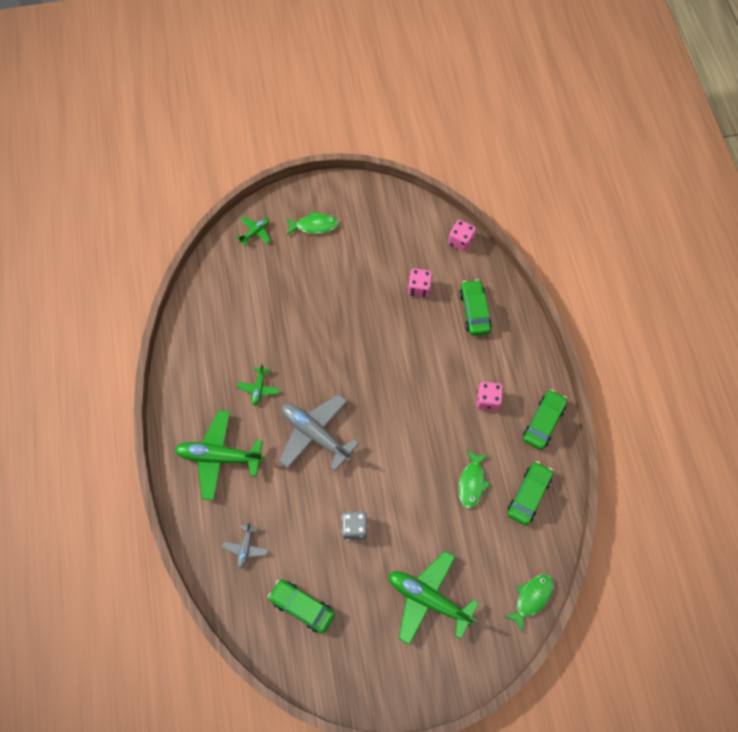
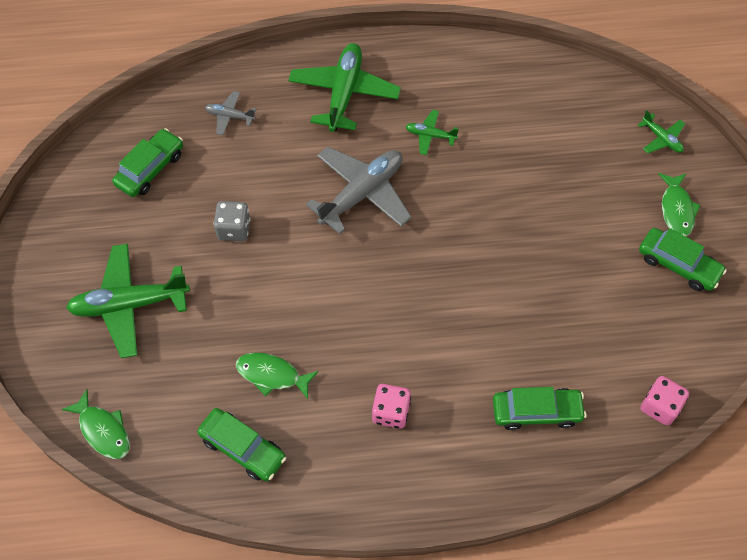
camera: 95 degrees right, 5 degrees down
(419, 288) = (576, 338): pink dice -> none
(428, 599) = (130, 304): green plane -> green plane turned 135 degrees counterclockwise
(543, 422) = (349, 487): green car -> green car (678, 264)

